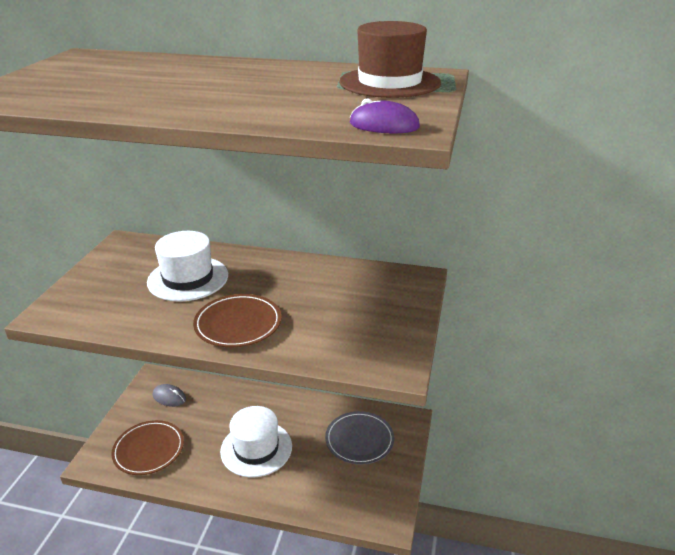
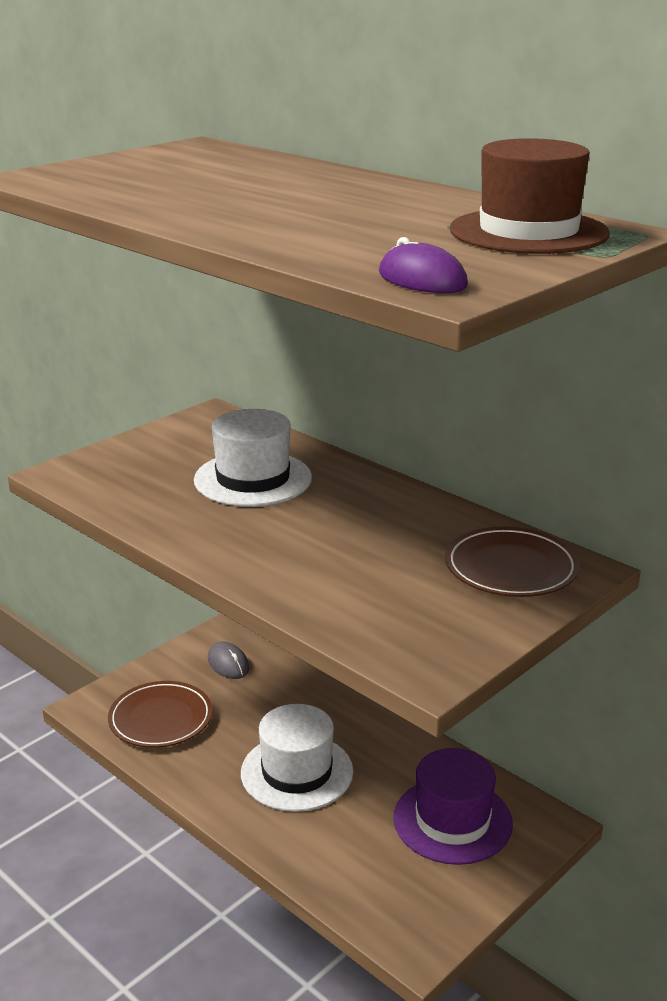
camera: 30 degrees right, 5 degrees down
(238, 324) = (266, 550): brown plate -> brown plate (511, 568)
(359, 440) = (452, 820): grey plate -> purple hat

